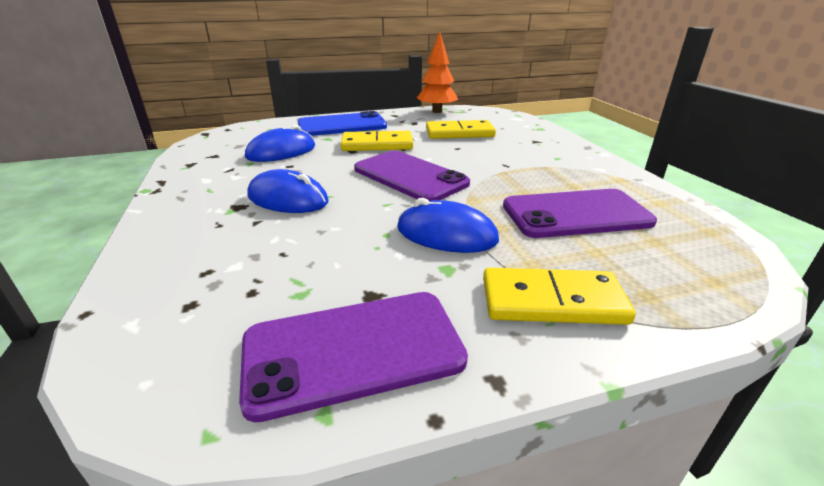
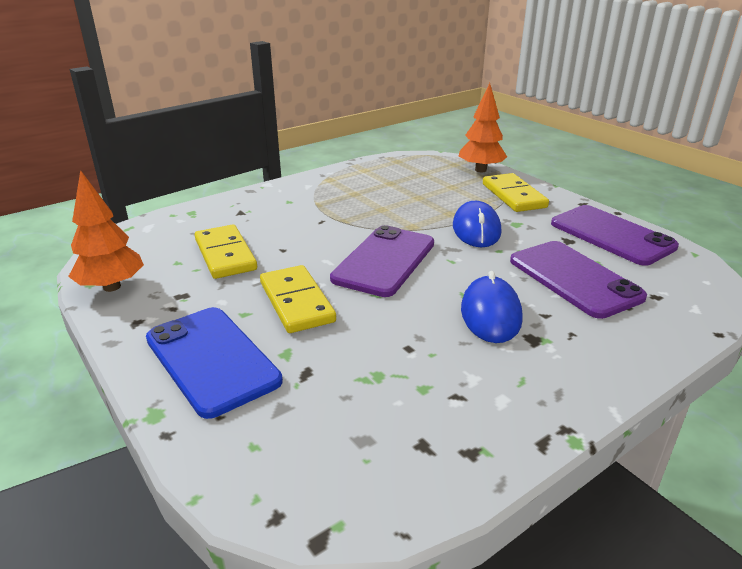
camera: 110 degrees left, 0 degrees up
(281, 152) = (366, 375): blue mouse -> none
(576, 214) = (405, 192): purple phone -> purple phone (574, 278)
(690, 304) = (480, 170): none -> orange tree

